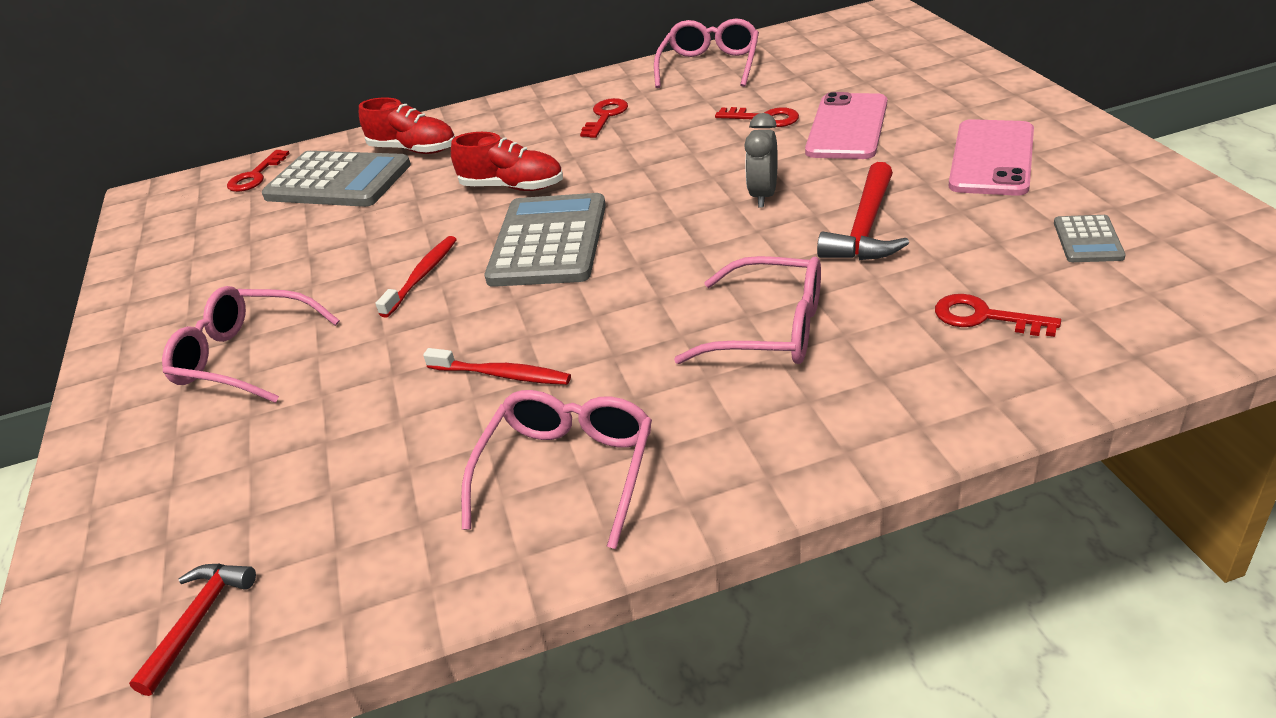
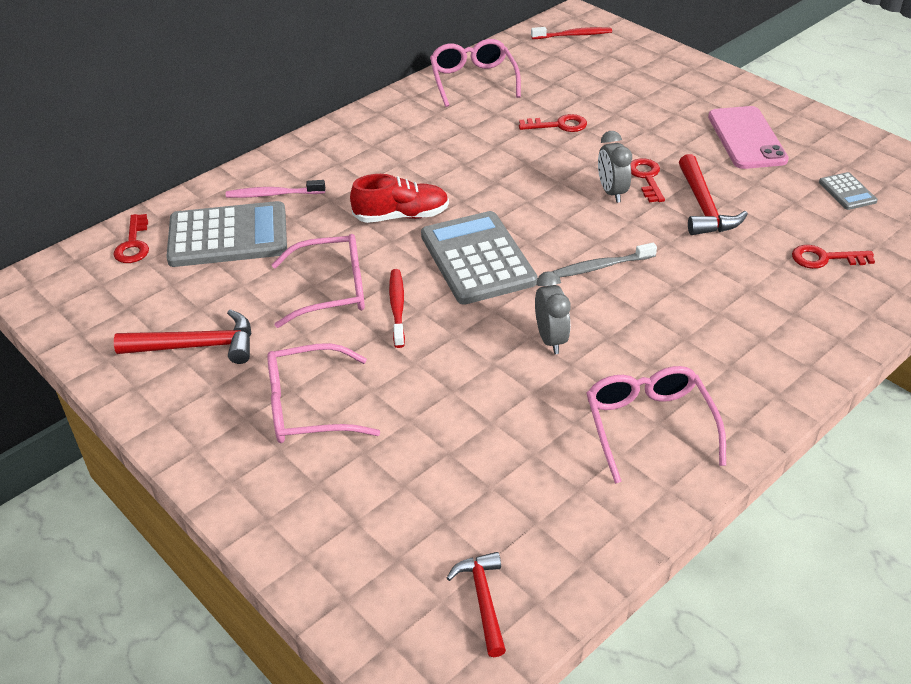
camera: 30 degrees left, 5 degrees up
(213, 276) = (197, 346): none -> red hammer
(414, 150) = (273, 194): red shoe -> pink toothbrush
(502, 375) = (539, 371): red toothbrush -> red toothbrush (573, 35)
(546, 343) = (550, 339): none -> grey clock
(605, 116) = (424, 139): red key -> red key (646, 178)
(678, 274) = (601, 266): none -> grey toothbrush
(769, 329) = (699, 295): pink glasses -> pink glasses (331, 290)
(847, 127) = (627, 125): pink phone -> none

